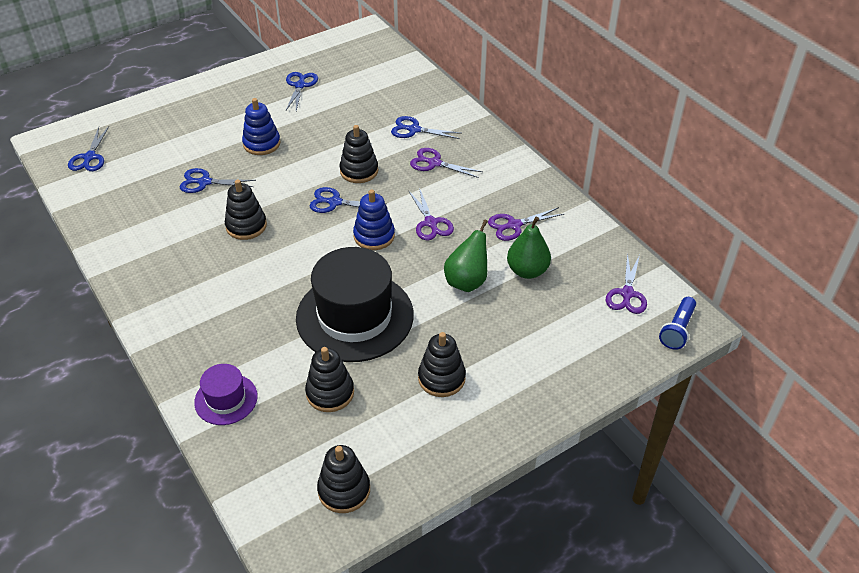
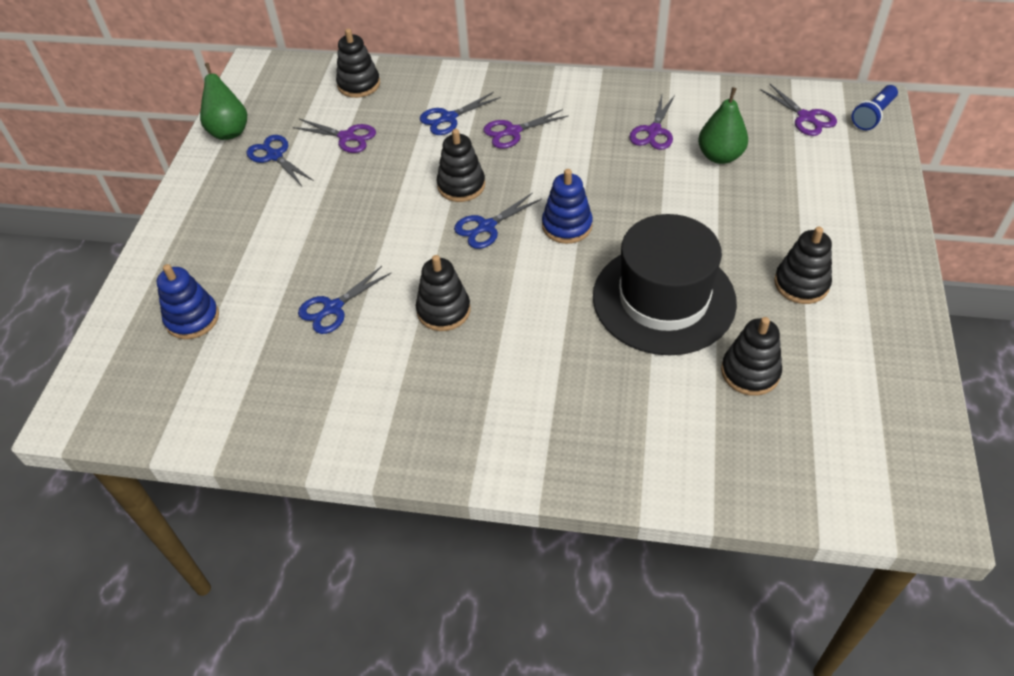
camera: 45 degrees left, 5 degrees up
(89, 157) = (159, 387): blue scissors -> none
(226, 399) = (686, 460): purple hat -> none
(262, 144) = (329, 232): blue stacking toy -> blue stacking toy (192, 318)
(344, 490) = (885, 429): black stacking toy -> black stacking toy (359, 84)
(430, 223) = (592, 179): purple scissors -> purple scissors (346, 137)
(467, 281) = (694, 200): green pear -> green pear (229, 131)
(677, 330) = (873, 115): blue flashlight -> blue flashlight turned 60 degrees clockwise

